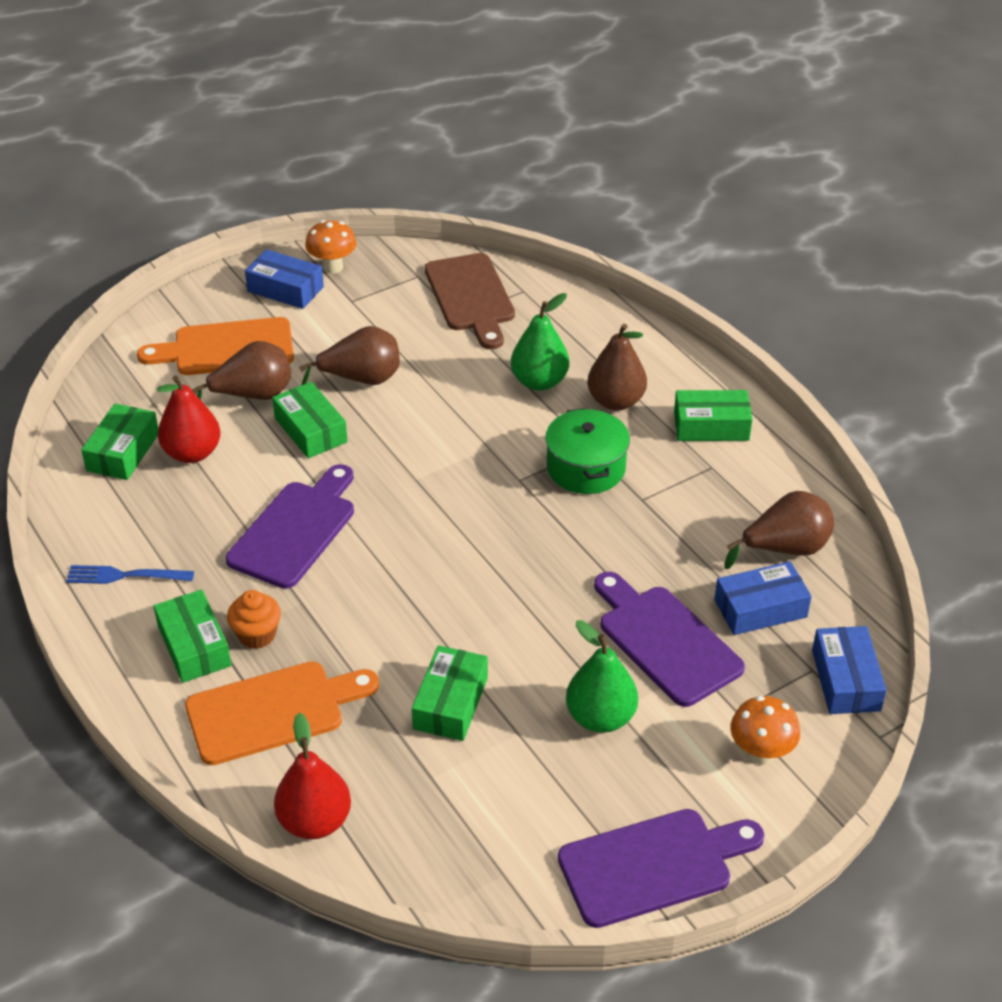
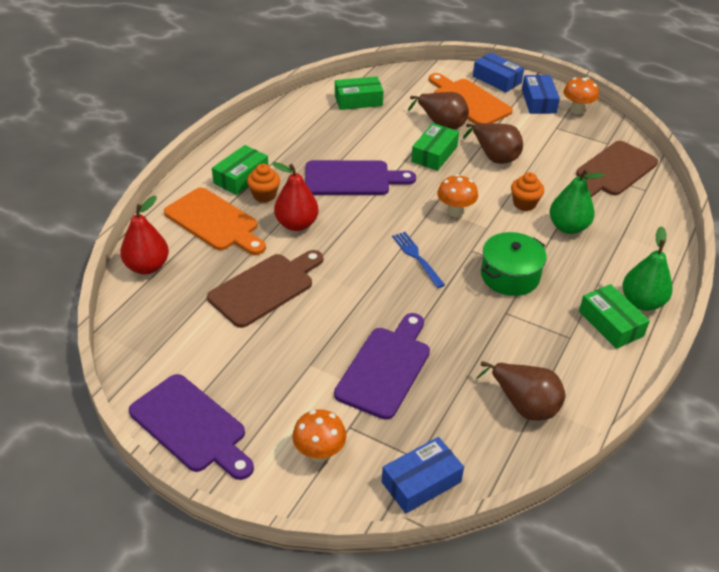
camera: 60 degrees right, 0 degrees up
(124, 576) = (272, 136): blue fork -> blue fork (416, 257)
(192, 453) = (378, 122): red pear -> red pear (296, 224)
(439, 462) = (455, 211): none -> orange mushroom
(450, 703) = (265, 288): green box -> brown cutting board
(471, 397) = (524, 204): none -> orange cupcake
(600, 717) = (297, 359): green pear -> green pear (642, 302)
(615, 401) = (586, 268): brown pear -> none
(760, 608) = (454, 409): blue box -> blue box (497, 79)

